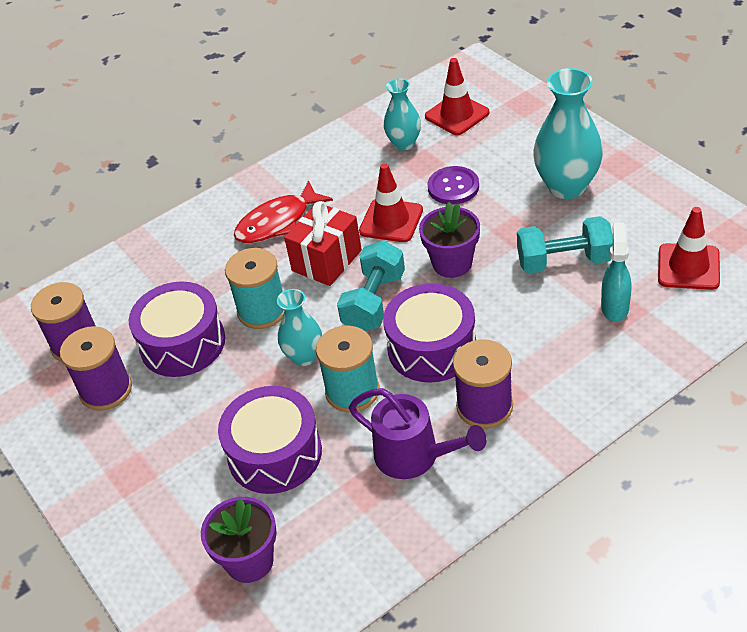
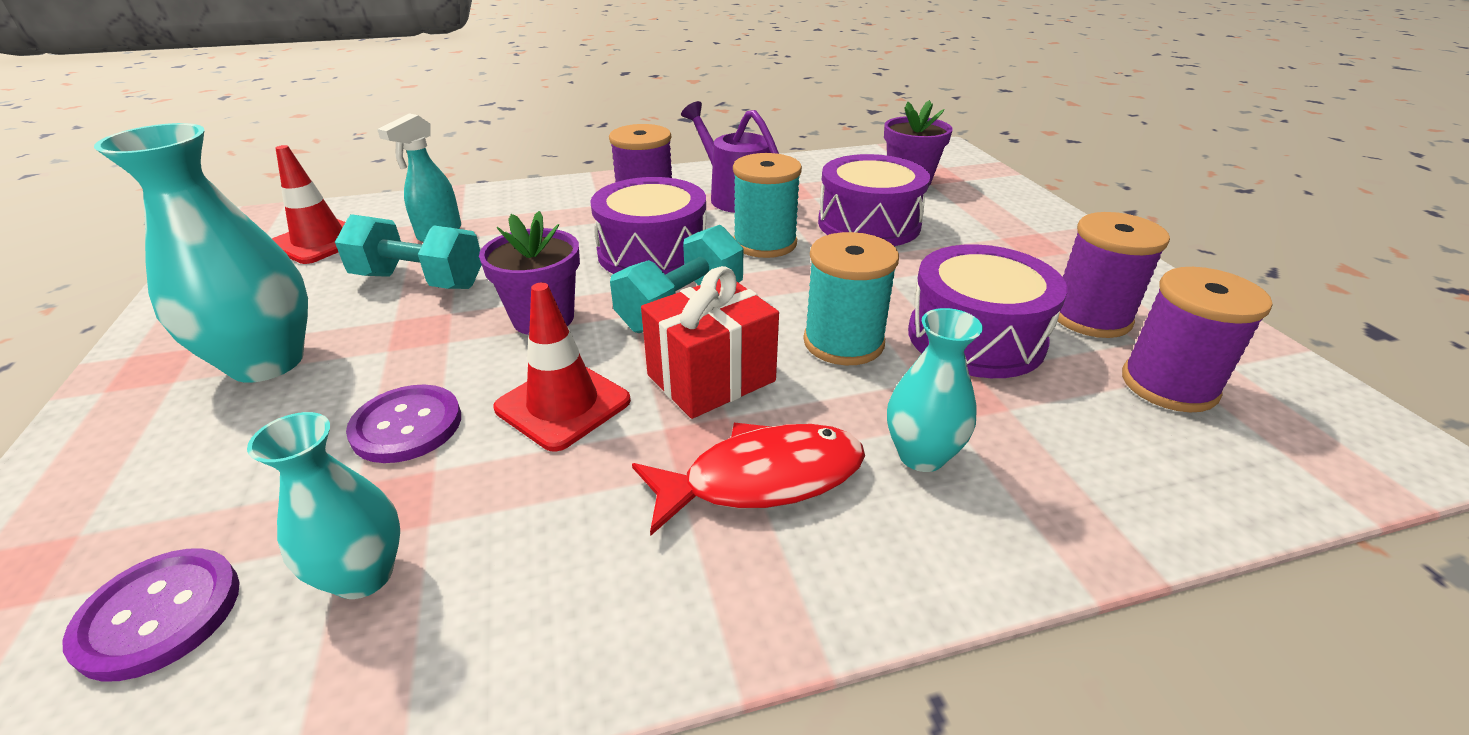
camera: 165 degrees left, 10 degrees down
(304, 356) = (804, 281): turquoise vase -> turquoise vase (921, 455)
(457, 115) = (159, 614): red traffic cone -> purple button

